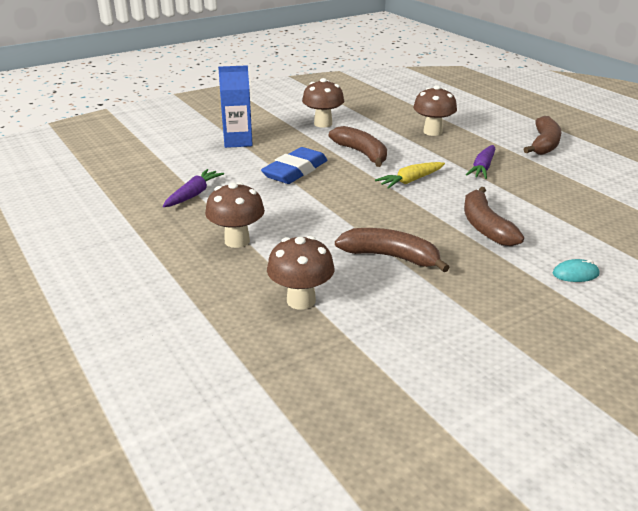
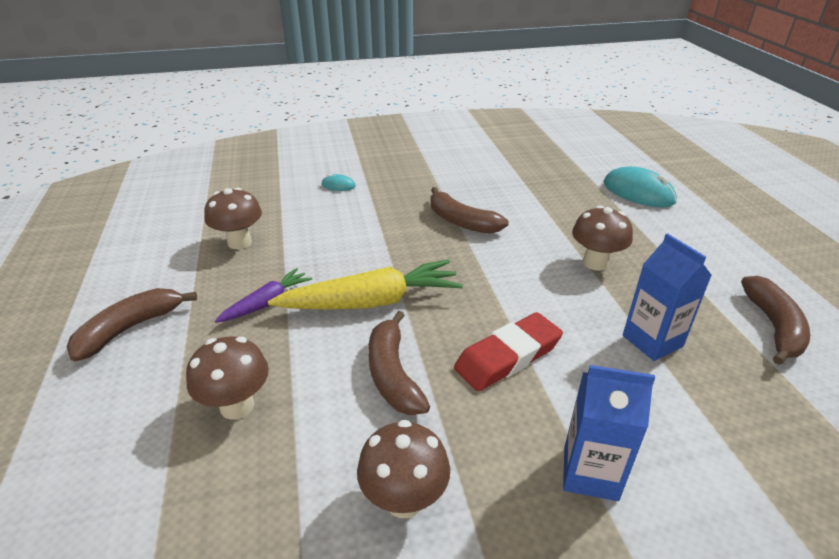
camera: 160 degrees left, 5 degrees up
(174, 351) = (638, 192): none -> turquoise mouse
(194, 194) = (652, 341): purple carrot -> blue carton
(295, 171) = (508, 356): blue eraser -> red eraser
(301, 300) = (547, 205): brown mushroom -> brown mushroom (239, 242)
(410, 181) = (372, 302): yellow carrot -> yellow carrot, size x1.80
(485, 226) = (356, 231): brown banana -> brown banana (773, 327)

